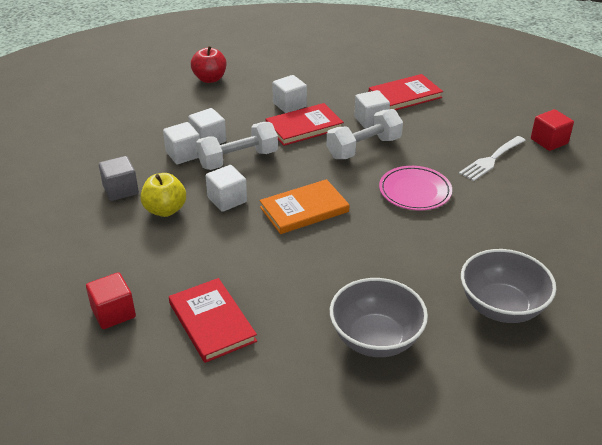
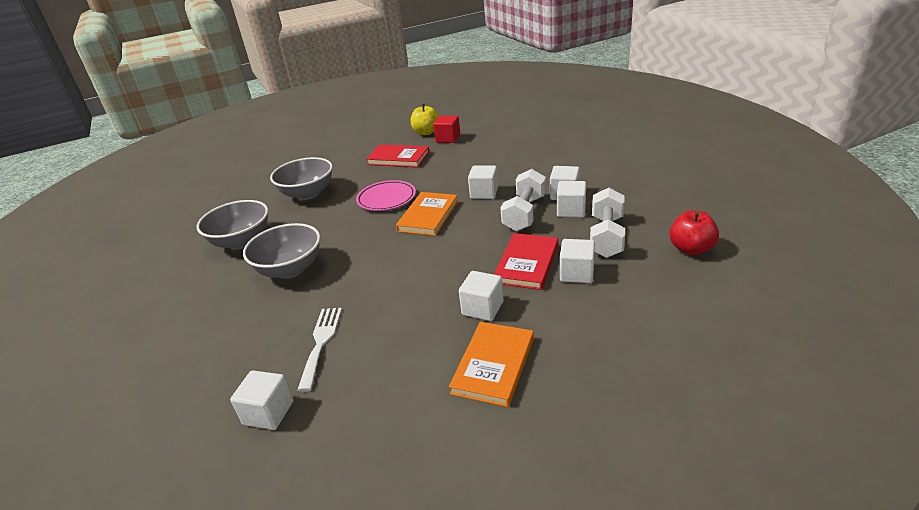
camera: 140 degrees right, 5 degrees down
(120, 190) = (552, 163): grey cube -> none
(165, 210) = (507, 170): yellow apple -> yellow apple (426, 132)
(364, 148) = (450, 279): white dumbbell -> white dumbbell (606, 236)
(405, 95) = (494, 365): red book -> orange book
(415, 191) = (364, 271): pink plate -> pink plate (386, 198)
(473, 234) = (290, 269): none -> grey bowl
(549, 141) = (268, 413): red cube -> white cube

